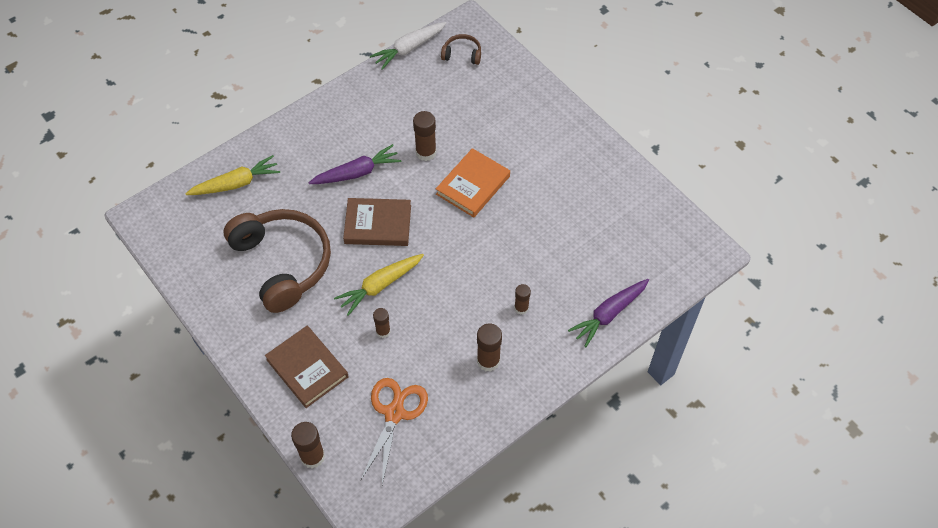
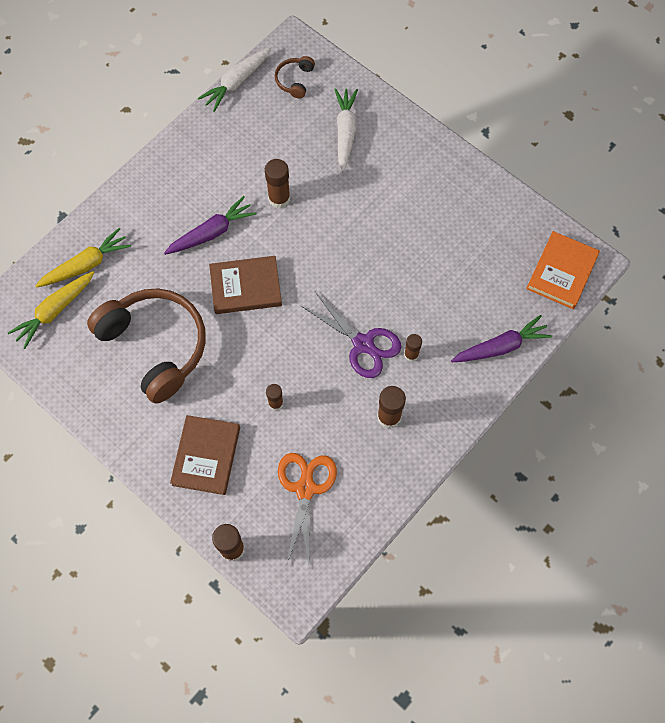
camera: 10 degrees left, 10 degrees up
(307, 368) = (206, 456): brown book -> brown book turned 60 degrees clockwise
(380, 286) = (262, 354): yellow carrot -> yellow carrot (55, 311)
(462, 54) = (295, 80): brown headphones -> brown headphones turned 75 degrees counterclockwise
(473, 185) = (335, 228): orange book -> orange book (561, 272)
(477, 291) = (363, 344): none -> purple scissors
(499, 104) = (345, 132): none -> white carrot
(609, 314) = (500, 346): purple carrot -> purple carrot turned 150 degrees counterclockwise

